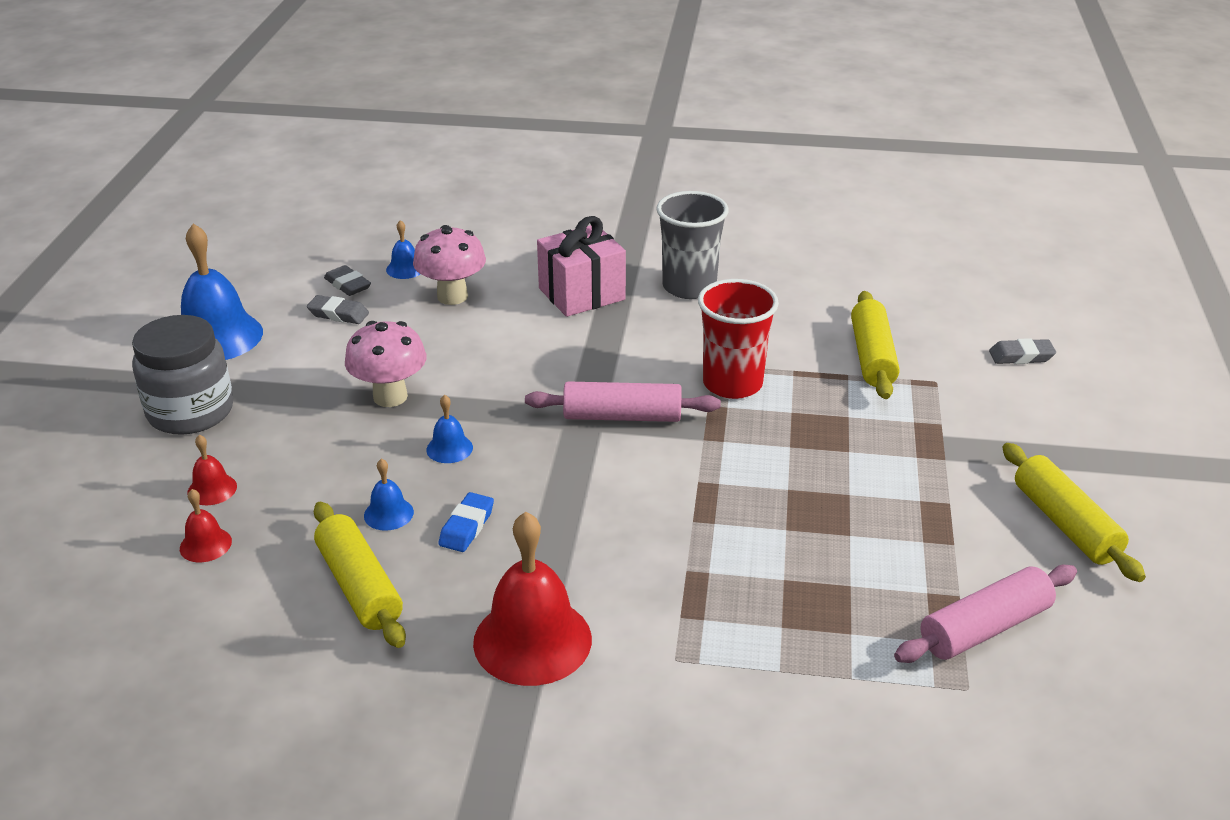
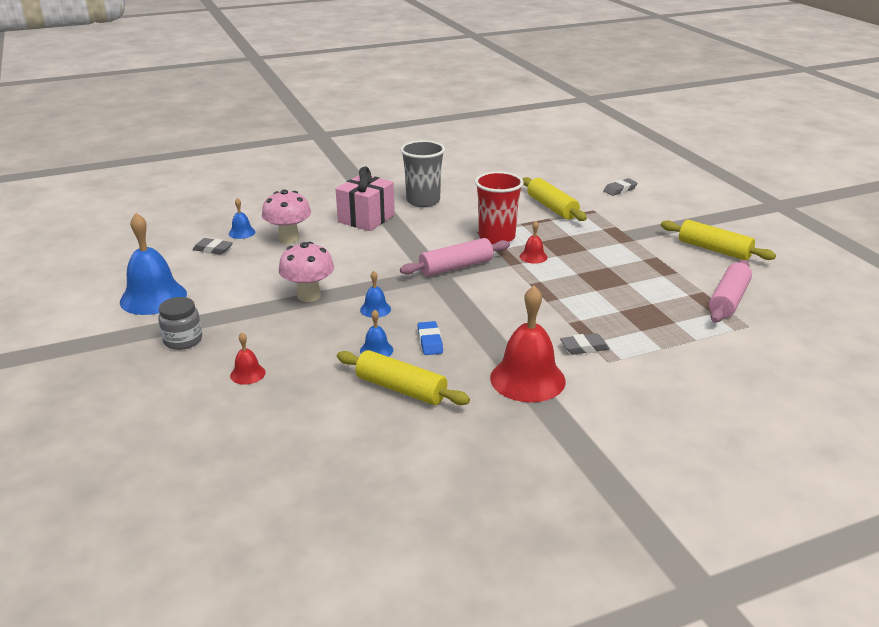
camera: 30 degrees left, 5 degrees down
(190, 412) = (183, 340): grey jar -> grey jar, size x0.61
(205, 544) = (278, 402): red bell -> red bell (533, 256)
(338, 314) = (225, 265): grey eraser -> grey eraser (584, 347)

